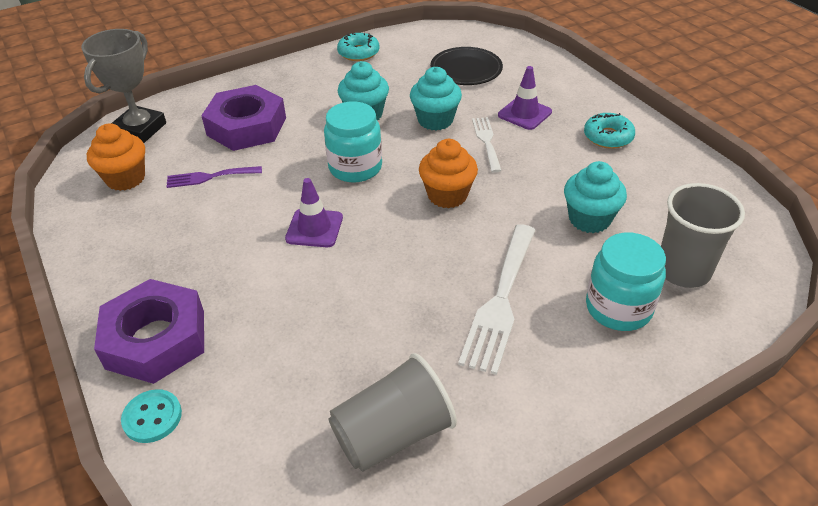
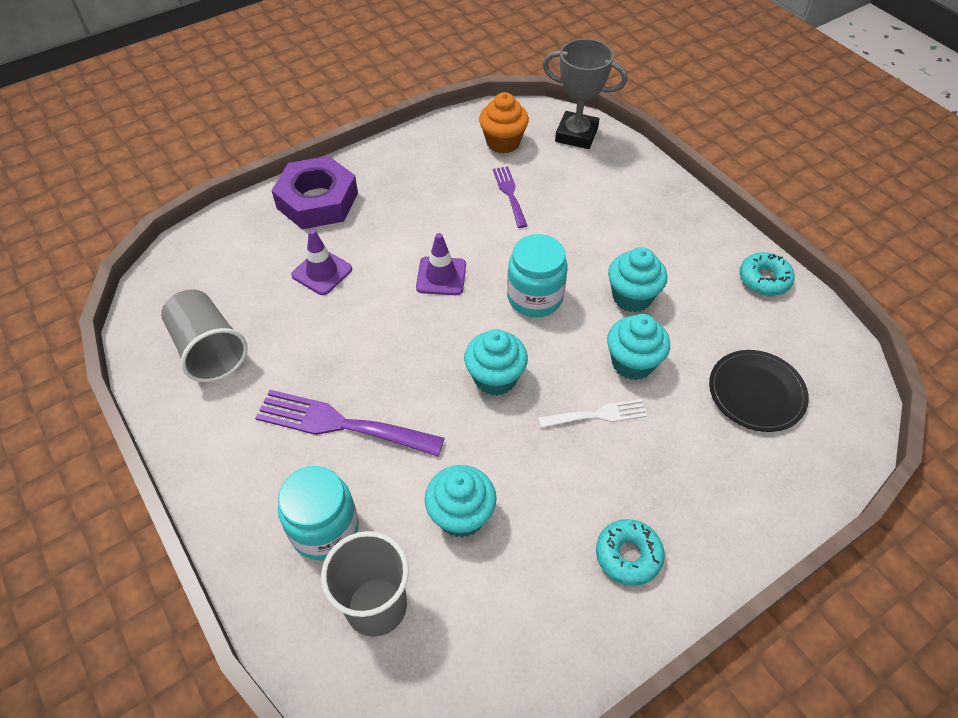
camera: 85 degrees right, 10 degrees up
(152, 417) = (247, 214): turquoise button -> none
(247, 126) = (593, 205): purple nut -> none
(447, 195) = (495, 378): orange cupcake -> turquoise cupcake
(500, 301) = (340, 424): white fork -> purple fork
(524, 114) = (664, 458): purple traffic cone -> purple traffic cone (322, 272)

